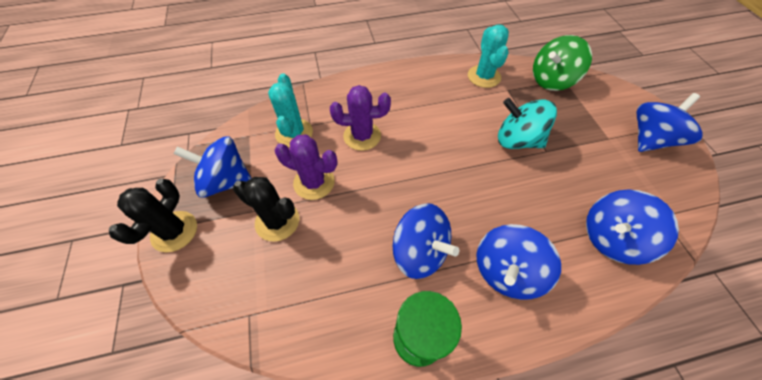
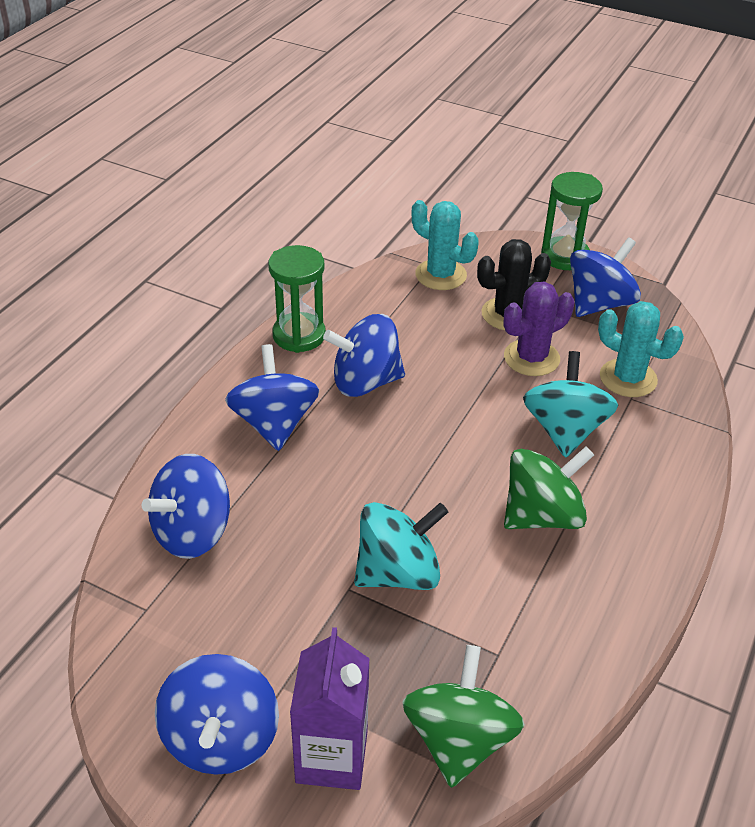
camera: 130 degrees right, 15 degrees down
(174, 231) = (565, 256): black cactus -> green hourglass
(362, 136) = (564, 430): purple cactus -> turquoise spinning top
(427, 114) = (542, 515): none -> green spinning top
(484, 76) = (558, 648): turquoise cactus -> turquoise cactus (440, 275)
(605, 106) = (331, 757): none -> purple carton
(611, 238) = (192, 532): blue spinning top -> blue spinning top turned 150 degrees counterclockwise

